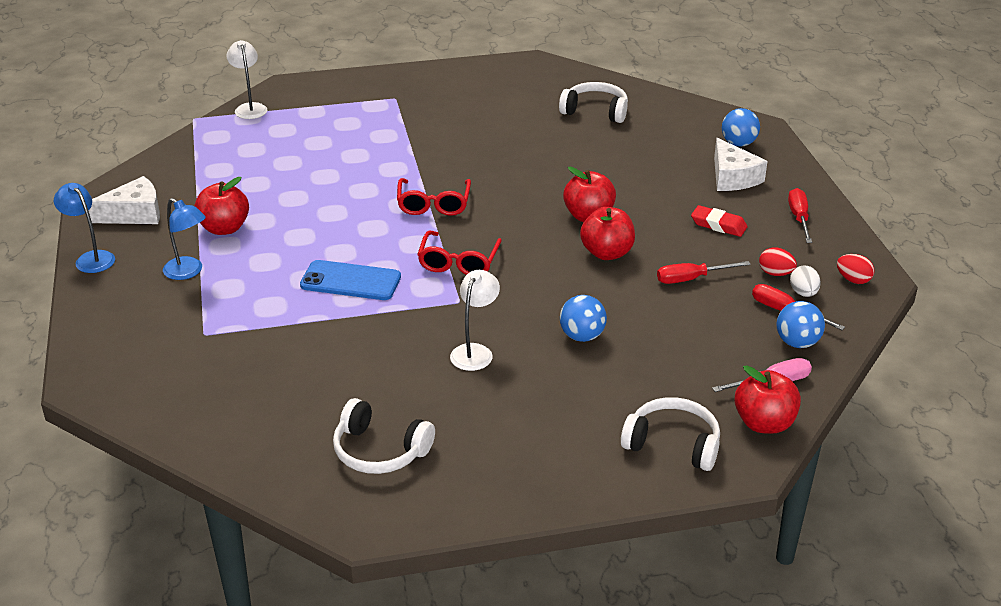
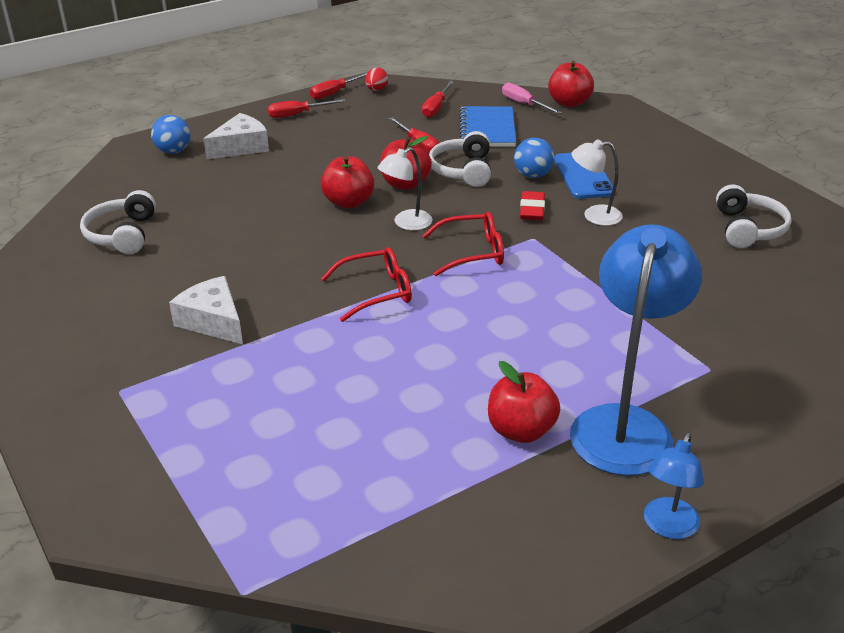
camera: 110 degrees left, 0 degrees up
(135, 214) = (544, 533): white cheese -> white cheese (213, 321)
(188, 272) = (625, 424): blue lamp -> blue lamp, size x2.01
(250, 108) = (186, 535): white lamp -> white lamp (406, 223)
(350, 281) = (550, 305): blue phone -> blue phone (583, 176)
(673, 444) = (620, 127): white headphones -> white headphones (462, 170)
(711, 335) = (487, 129): none -> blue notebook
(718, 225) = (328, 144): red eraser -> red eraser (532, 210)
(775, 273) = (387, 115): red egg -> none
(797, 343) = (471, 101): blue ball -> none
(803, 293) = (407, 104): white egg -> none
(852, 250) = (334, 93): none -> red screwdriver

